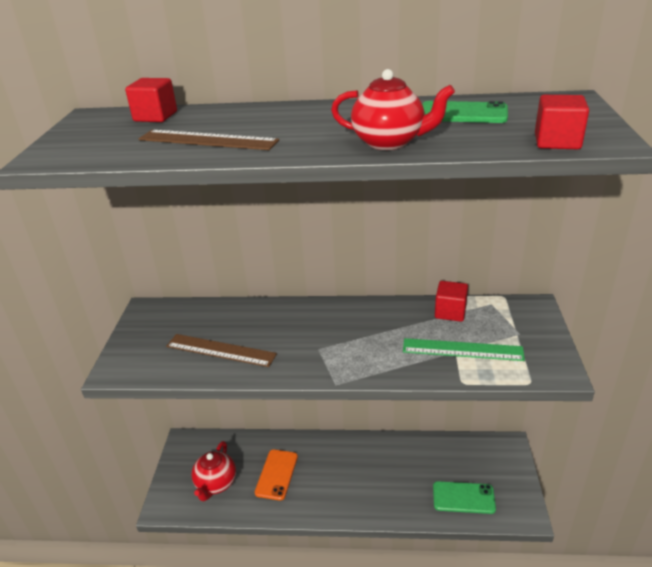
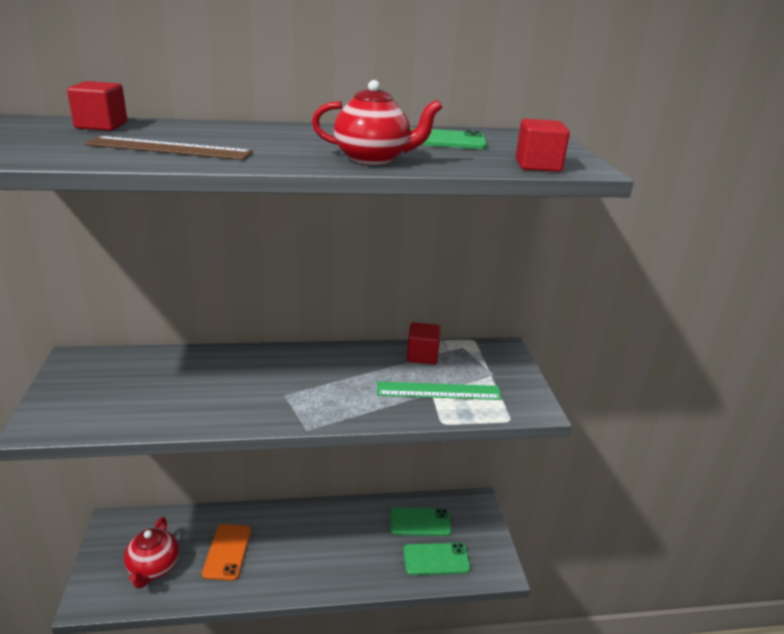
camera: 15 degrees left, 5 degrees down
(220, 350) = (170, 400): brown ruler -> none
(451, 461) = (420, 522): none -> green phone

